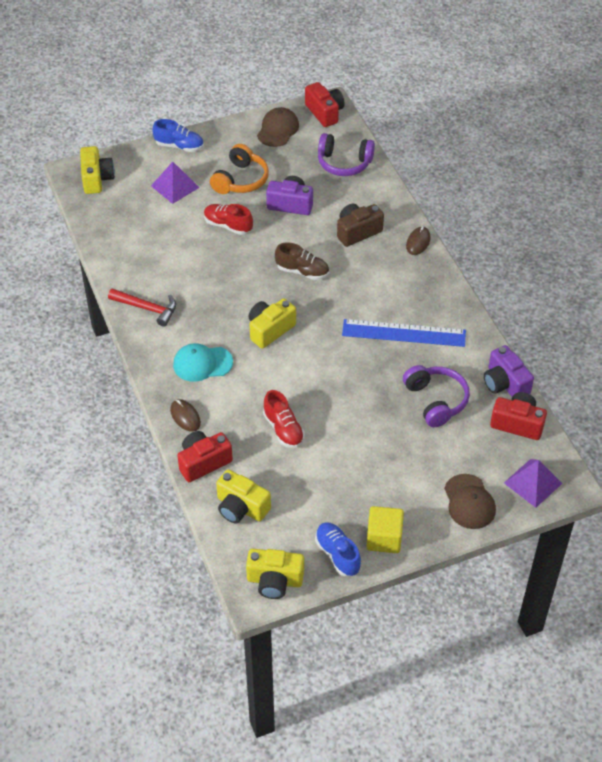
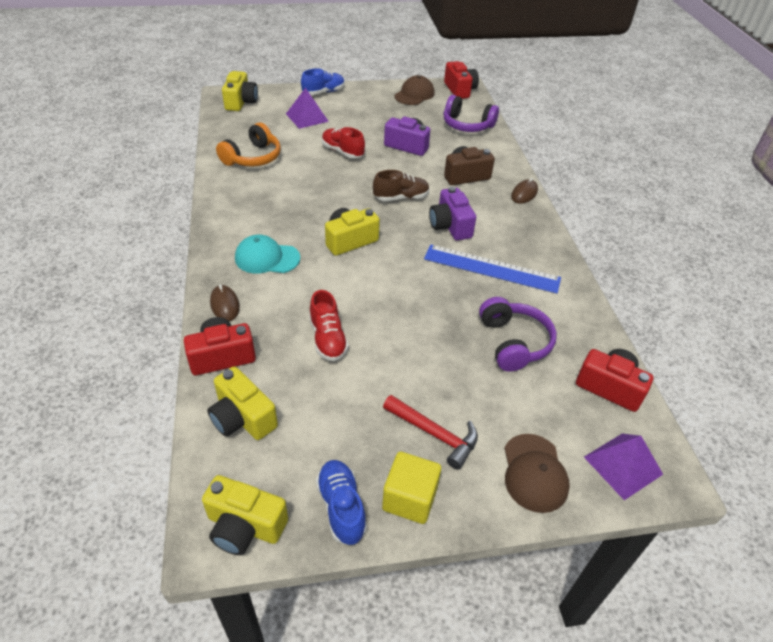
camera: 10 degrees right, 5 degrees down
(147, 308) = (235, 201): red hammer -> red hammer (434, 434)
(179, 146) = (323, 92): blue shoe -> blue shoe turned 60 degrees counterclockwise
(240, 180) = (368, 122): orange headphones -> orange headphones (252, 157)
(302, 271) = (401, 198): brown shoe -> brown shoe turned 45 degrees counterclockwise
(505, 383) = (599, 339): purple camera -> purple camera (450, 226)

